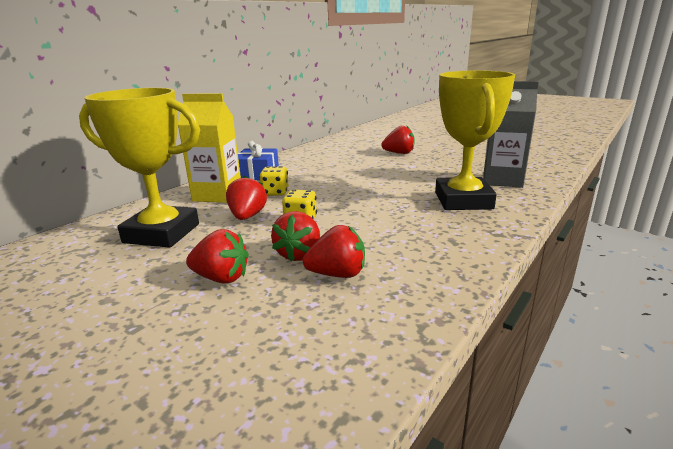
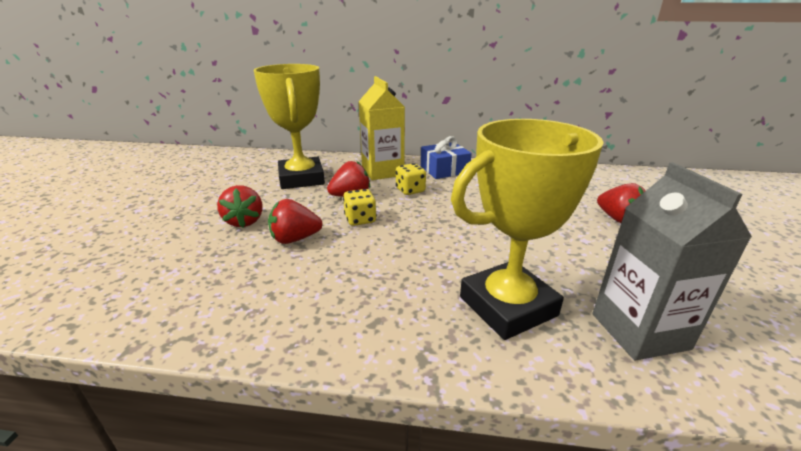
camera: 60 degrees right, 5 degrees up
(337, 274) = (267, 267): red strawberry -> none

